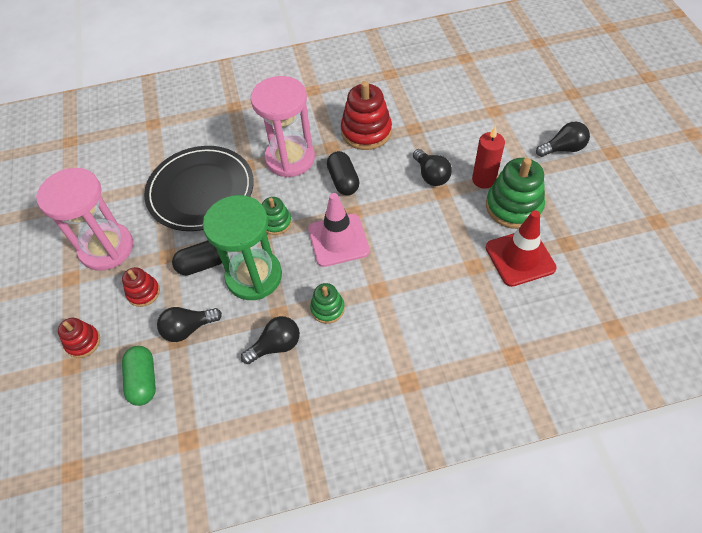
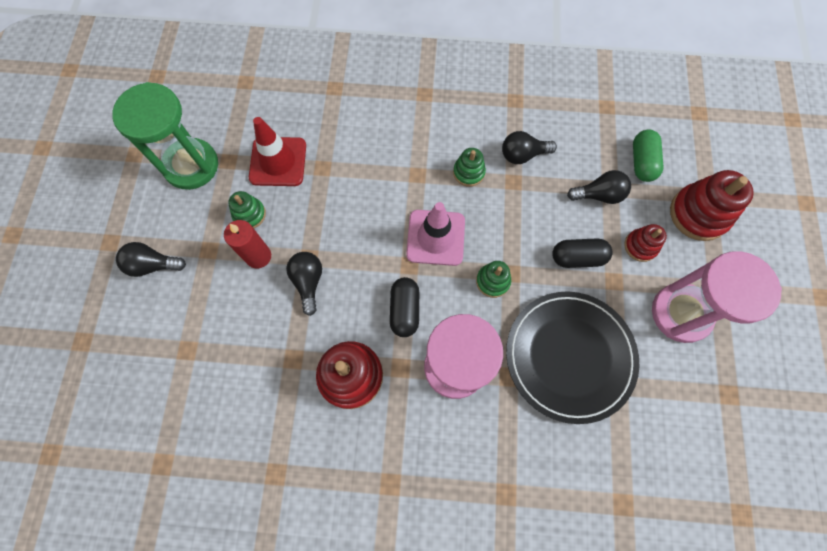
camera: 165 degrees left, 15 degrees up
(83, 342) = (698, 214): red stacking toy -> red stacking toy, size x1.80
(254, 276) = (529, 227): green hourglass -> green hourglass (191, 165)
(513, 206) = (249, 214): green stacking toy -> green stacking toy, size x0.56

